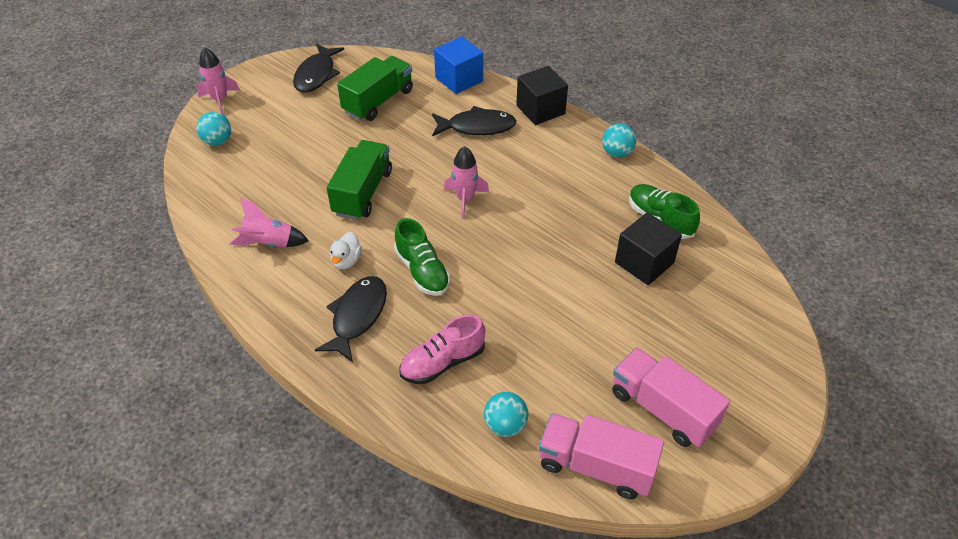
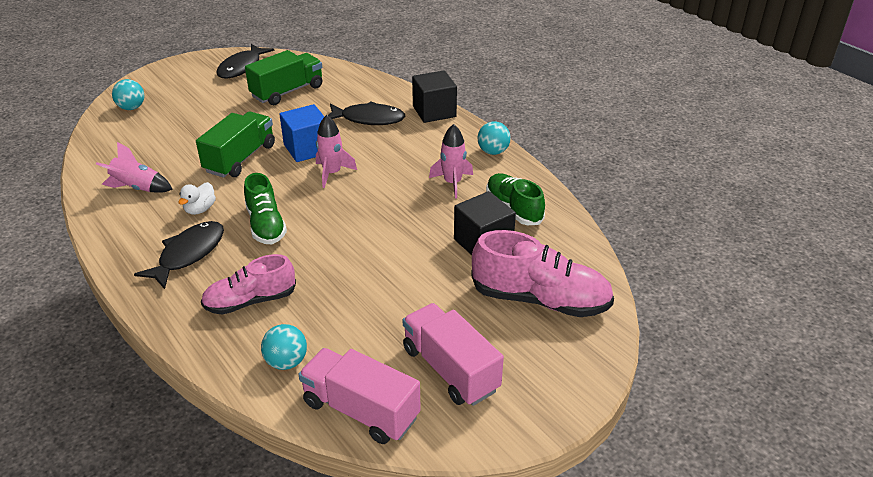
camera: 10 degrees right, 10 degrees down
(220, 100) = (149, 78): pink rocket -> pink rocket (452, 183)
(459, 79) = (368, 82): blue cube -> blue cube (307, 148)
(719, 320) = (540, 299): none -> pink shoe

